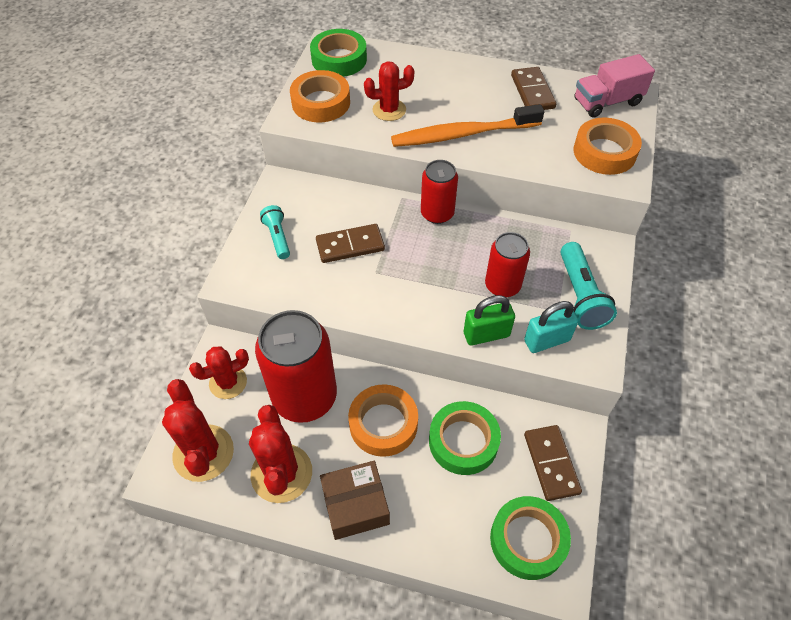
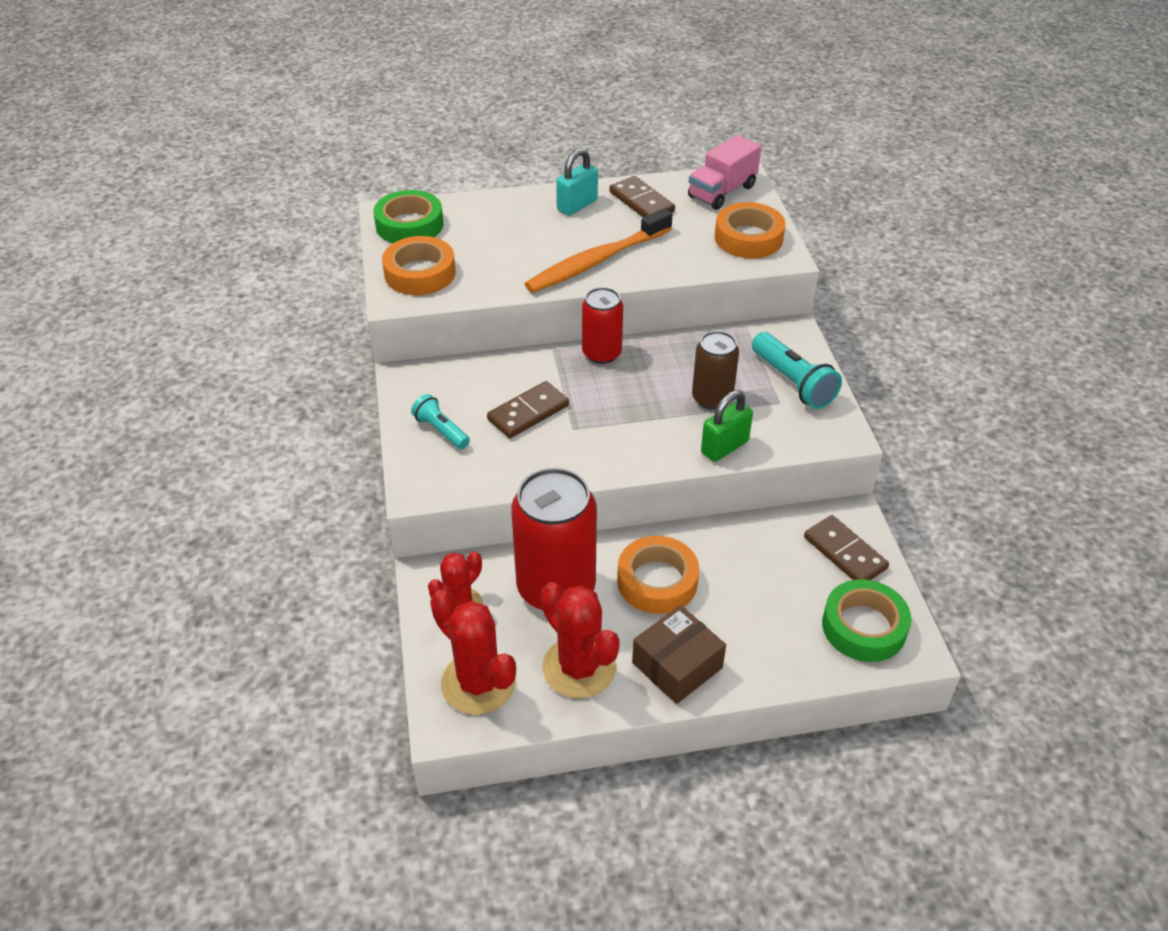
camera: 25 degrees left, 10 degrees down
(389, 110) = (502, 260): red cactus -> none
(463, 441) = (748, 566): green tape -> none
(502, 285) = (712, 398): red can -> brown can
(547, 340) = (786, 432): turquoise padlock -> turquoise padlock (577, 205)

